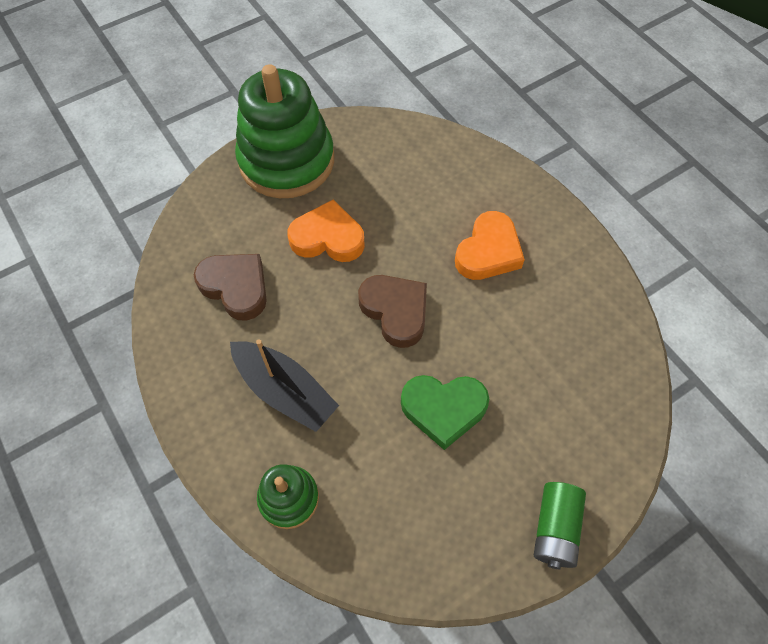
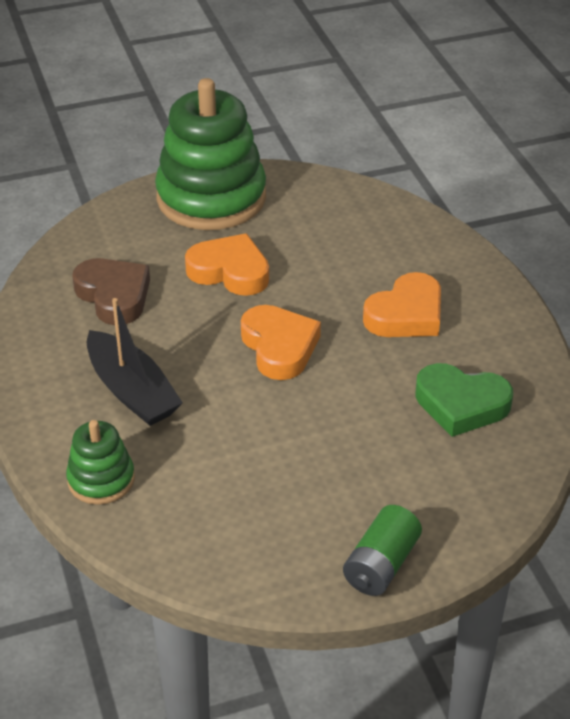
camera: 15 degrees right, 20 degrees down
(395, 311) = (279, 347): brown heart -> orange heart
(443, 409) = (298, 440): green heart -> green heart (461, 404)

